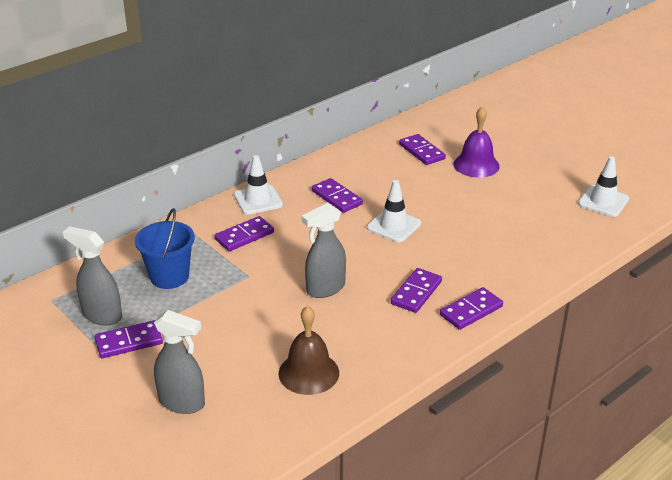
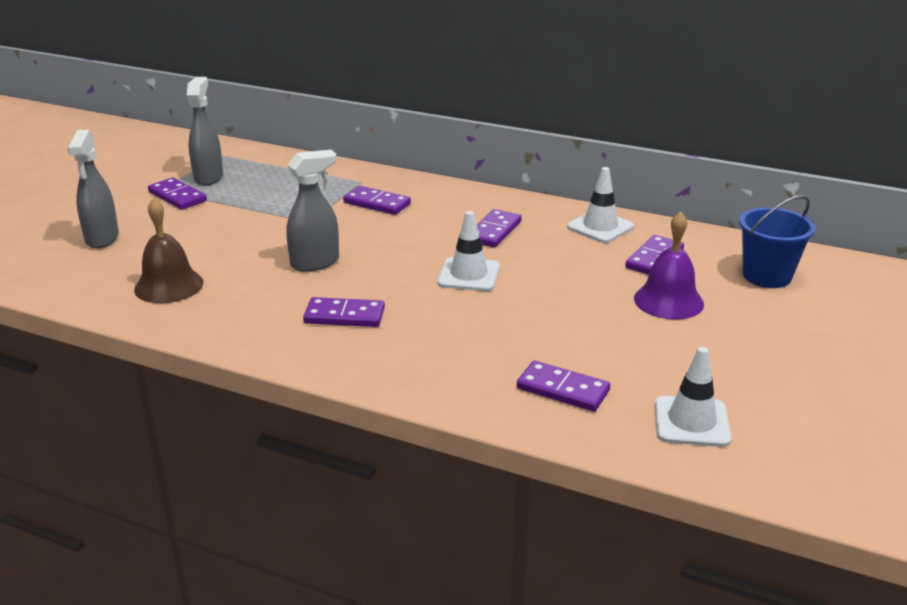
camera: 65 degrees right, 5 degrees down
(169, 276) = (284, 188): blue bucket -> blue bucket (767, 276)
(258, 200) = (448, 194): white traffic cone -> white traffic cone (600, 227)
(325, 288) = (315, 263): grey spray bottle -> grey spray bottle turned 120 degrees clockwise
(471, 311) = (332, 358): purple domino -> purple domino (563, 389)

